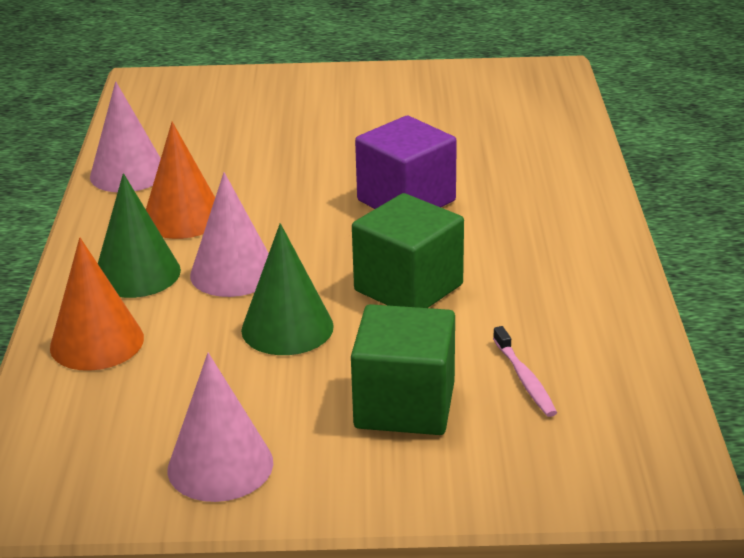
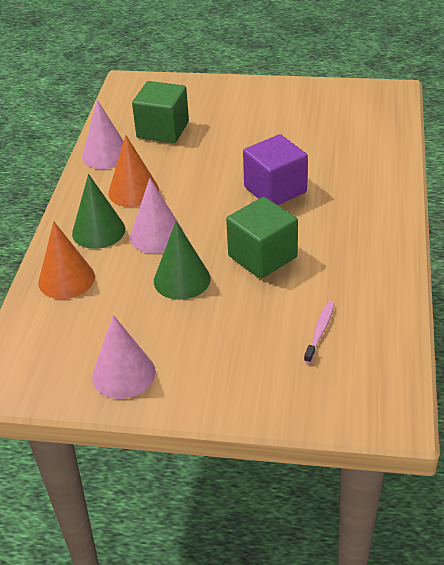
camera: 10 degrees right, 10 degrees up
(405, 405) = (242, 343): green cube -> green cube (163, 130)
(525, 379) = (320, 331): pink toothbrush -> pink toothbrush turned 150 degrees counterclockwise

